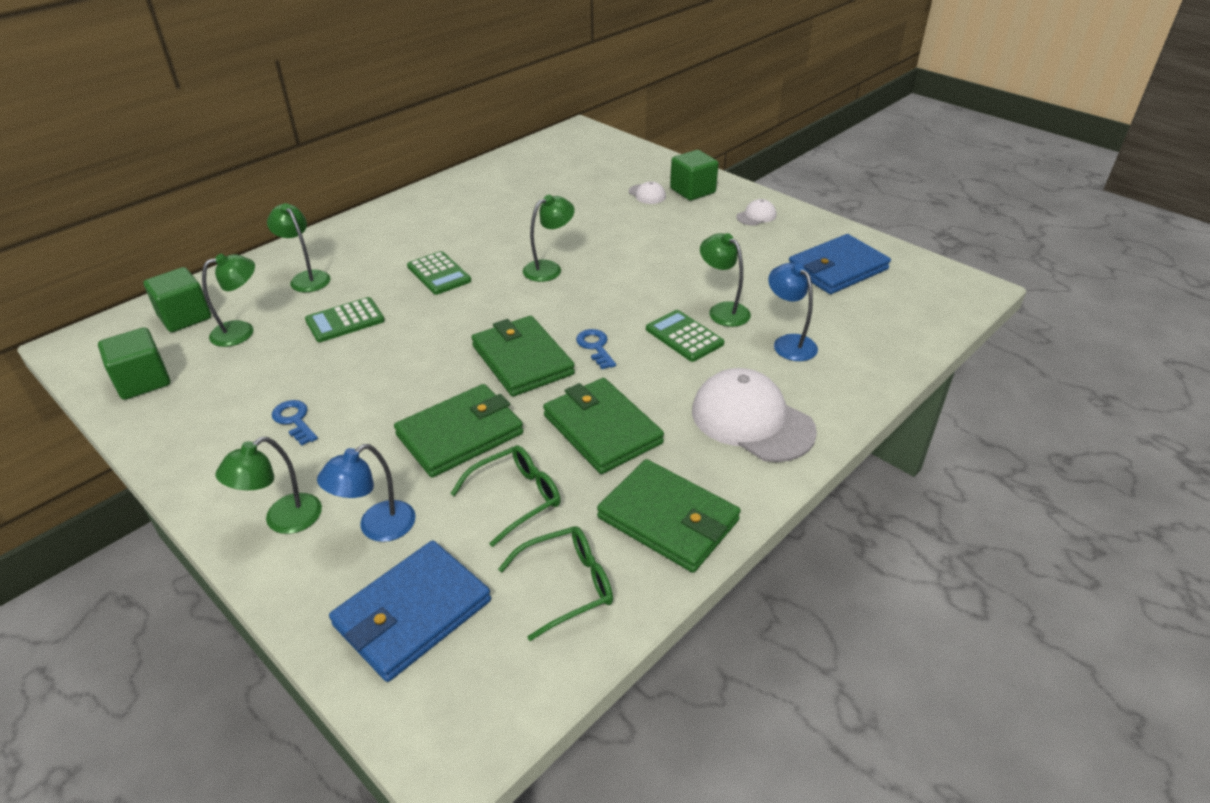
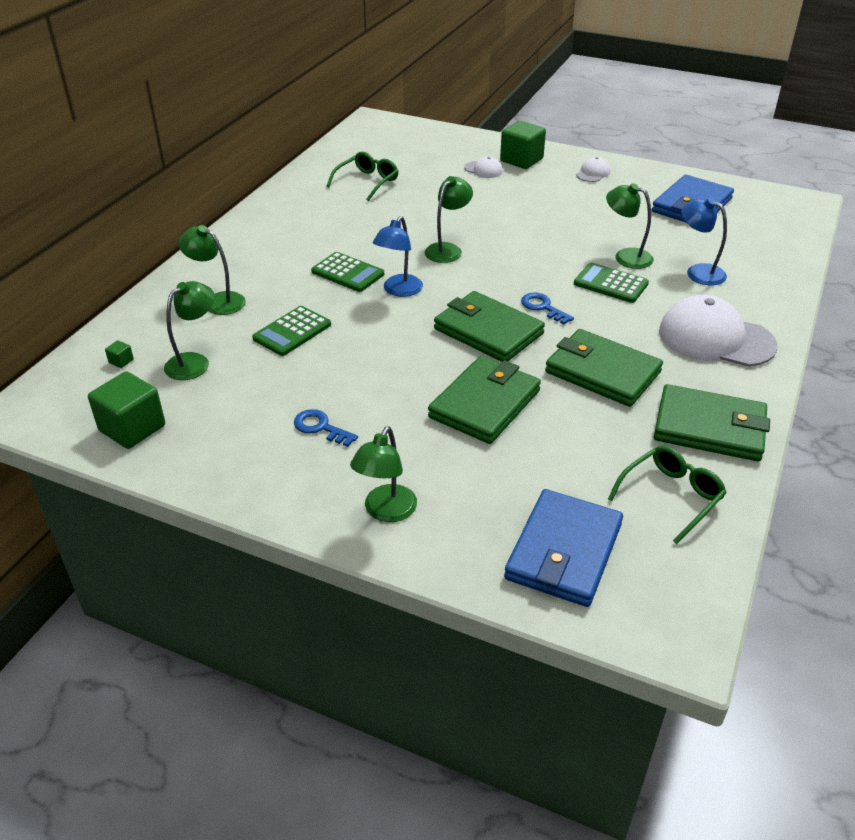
camera: 20 degrees left, 0 degrees up
(185, 317) = (121, 361): green cube -> green cube, size x0.40
(377, 528) = (476, 495): blue lamp -> blue lamp (399, 290)
(516, 498) = (575, 442): green glasses -> green glasses (367, 182)

